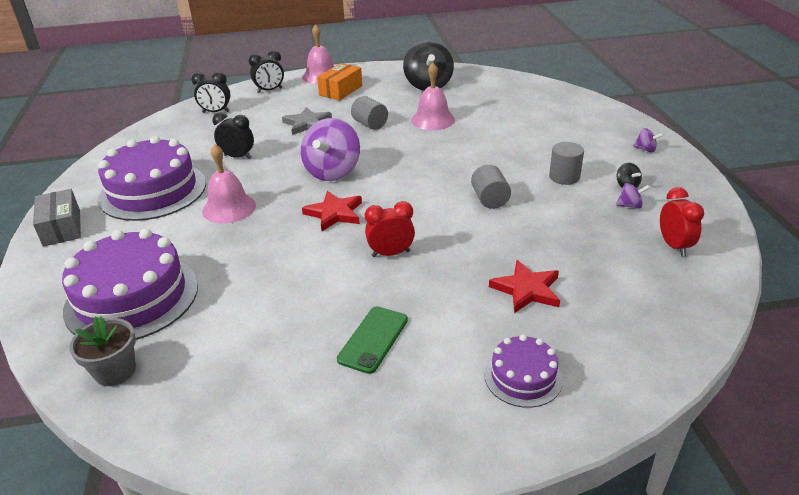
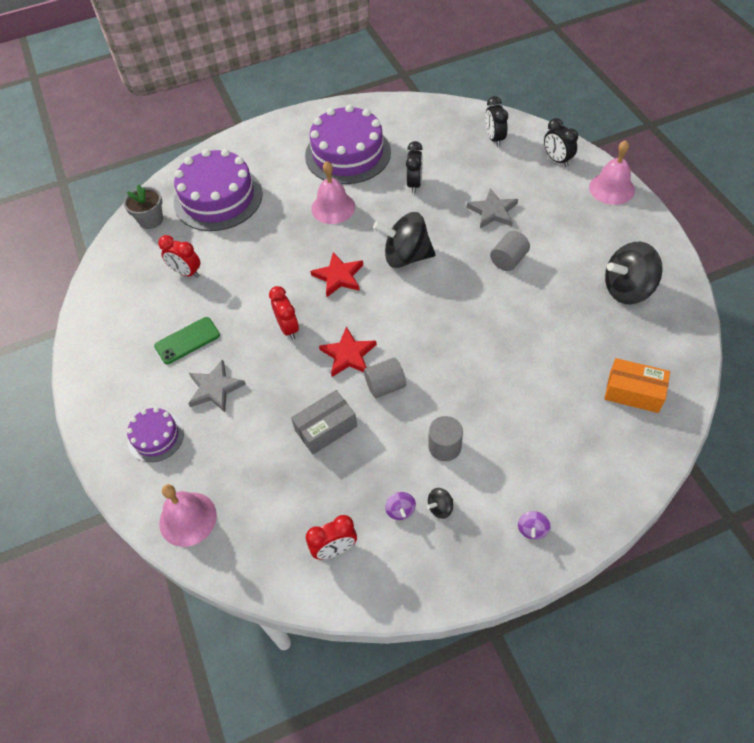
camera: 80 degrees right, 20 degrees up
(62, 228) = (289, 128): grey box -> grey box (326, 428)
(251, 335) = (186, 272): none -> red clock
(332, 172) = (406, 256): purple spinning top -> black spinning top
(341, 90) = (580, 215): orange box -> orange box (633, 392)
(373, 339) = (187, 340): green phone -> green phone turned 45 degrees counterclockwise
(433, 120) = (538, 311): pink bell -> pink bell (188, 519)
(459, 317) = (215, 388): none -> grey star
(527, 290) = (253, 430): red star -> red star (348, 355)

